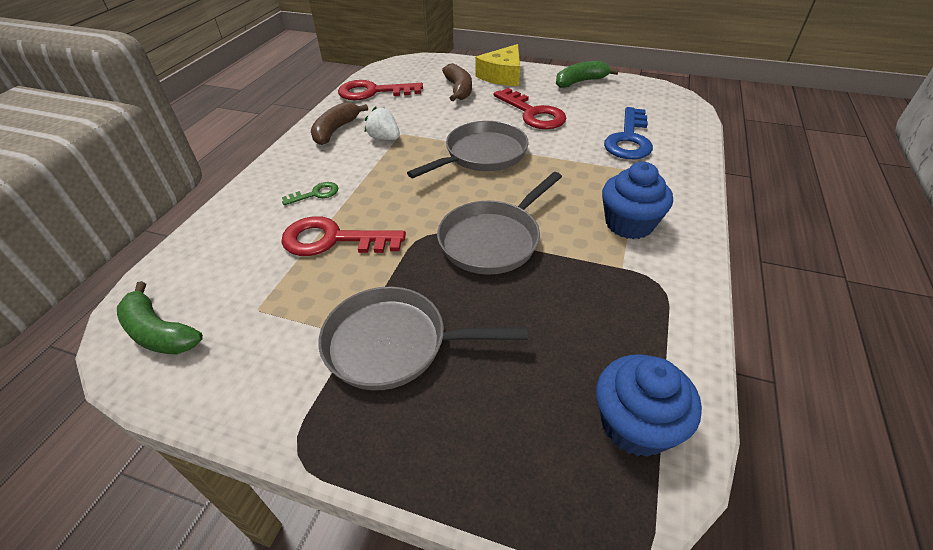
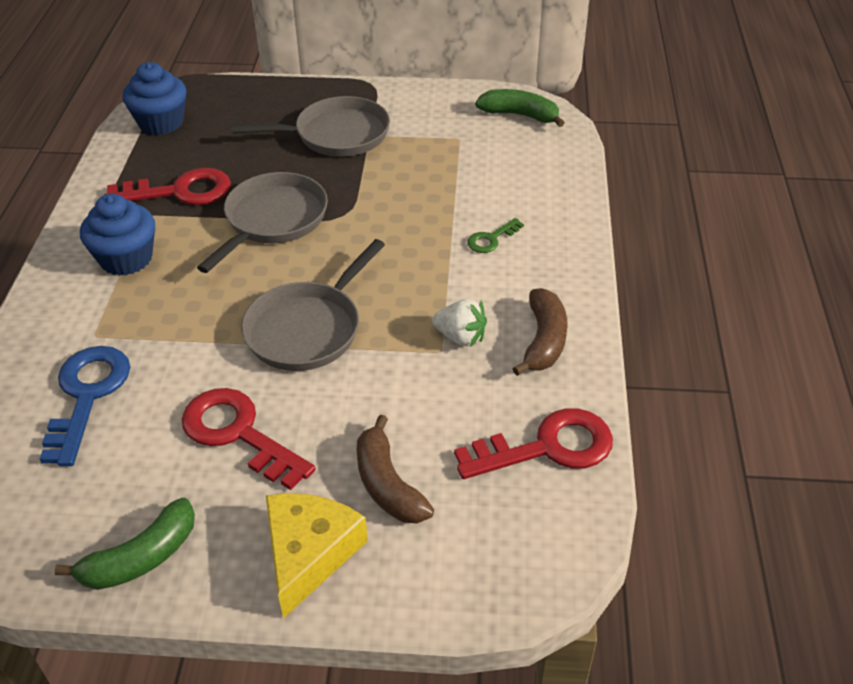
camera: 165 degrees right, 0 degrees up
(333, 240) = (435, 196): red key -> red key (179, 192)

